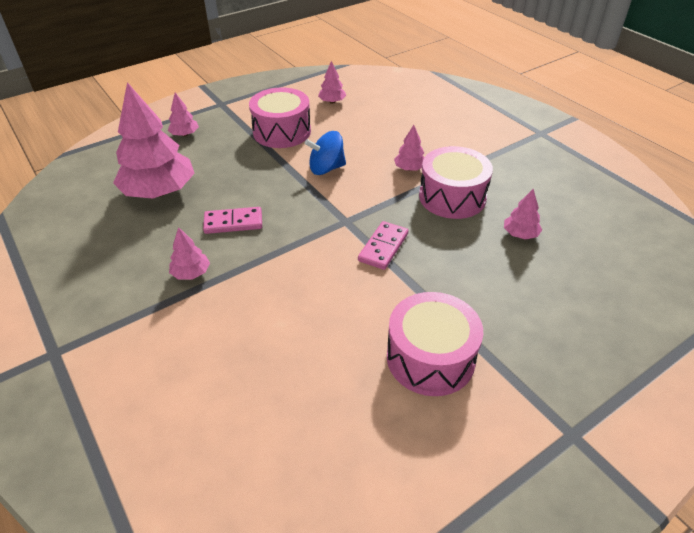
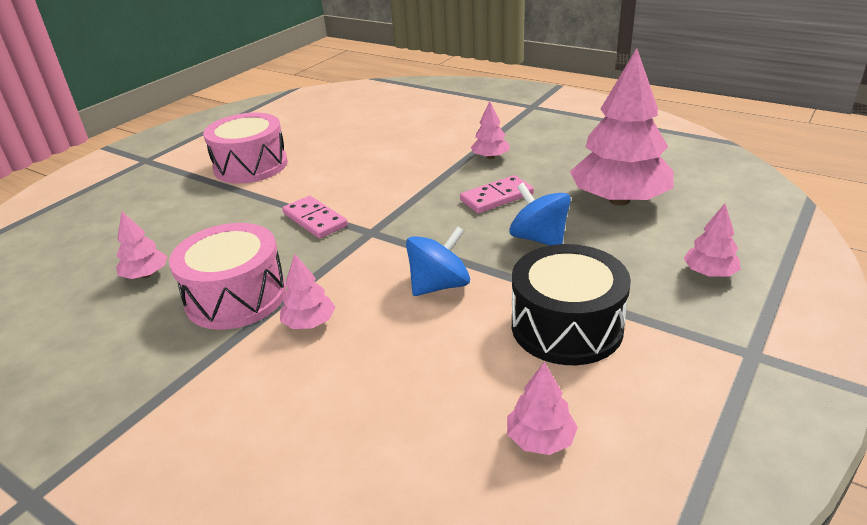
camera: 160 degrees right, 10 degrees down
(242, 180) = (539, 238): none -> blue spinning top
(282, 132) = (566, 326): pink drum -> black drum
(383, 247) = (315, 220): pink domino -> pink domino turned 45 degrees counterclockwise

